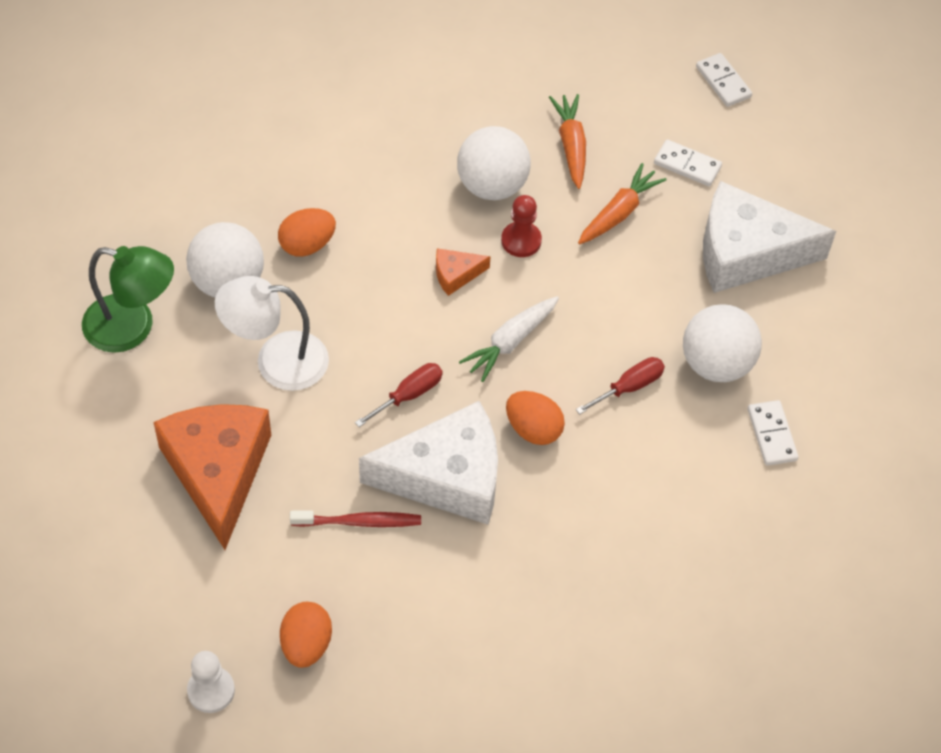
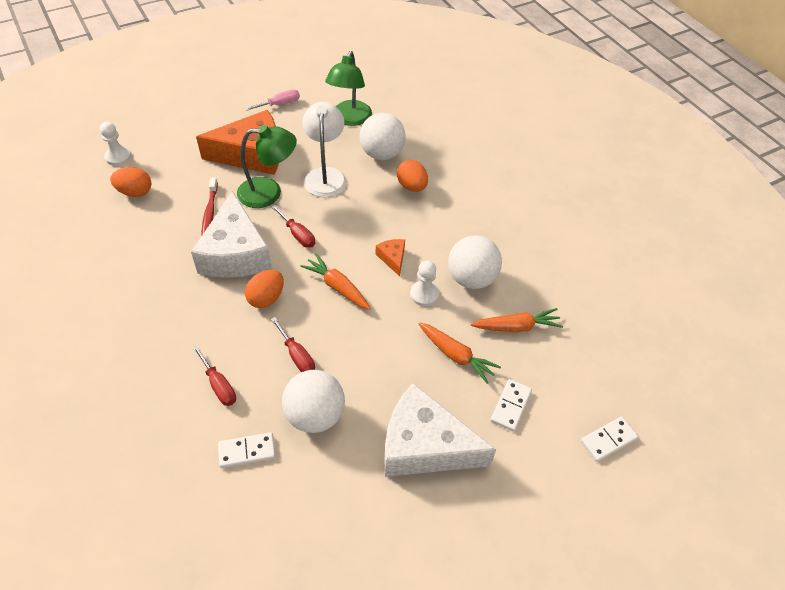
camera: 90 degrees right, 5 degrees down
(80, 437) = (279, 104): none -> pink screwdriver
(314, 440) = (269, 192): none -> green lamp
(510, 342) = (337, 287): white carrot -> orange carrot
(521, 241) = (424, 294): red pawn -> white pawn
(681, 475) = (219, 385): none -> red screwdriver
(746, 252) = (424, 445): white cheese -> white cheese turned 75 degrees counterclockwise

